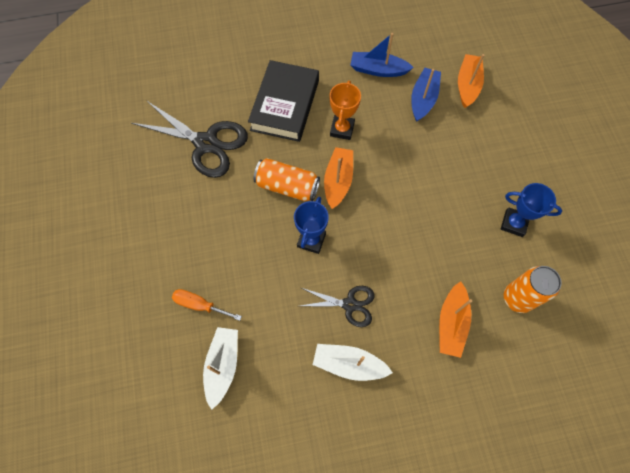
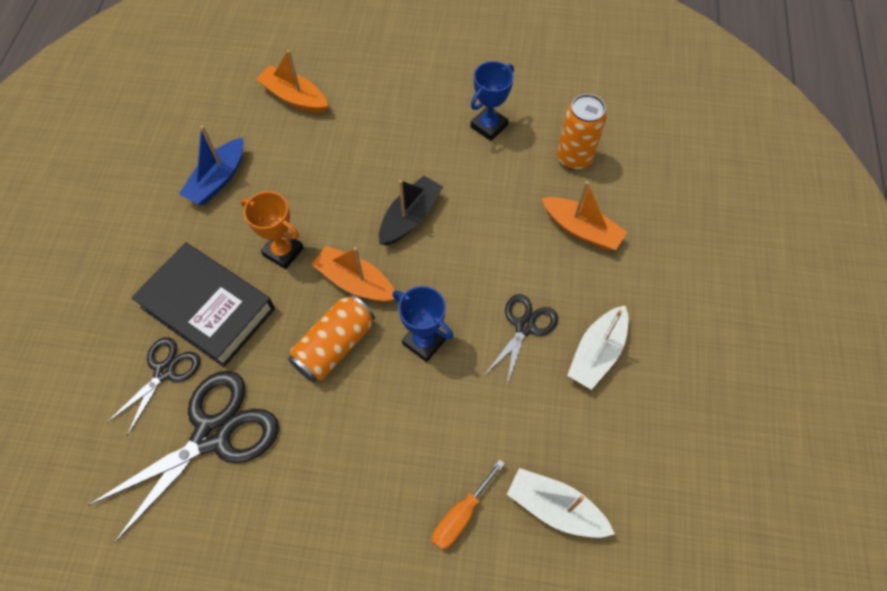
camera: 70 degrees left, 5 degrees down
(236, 101) = (165, 371): none -> black scissors
(404, 196) = (410, 217): none -> black boat
(423, 99) = (288, 148): blue boat -> none

